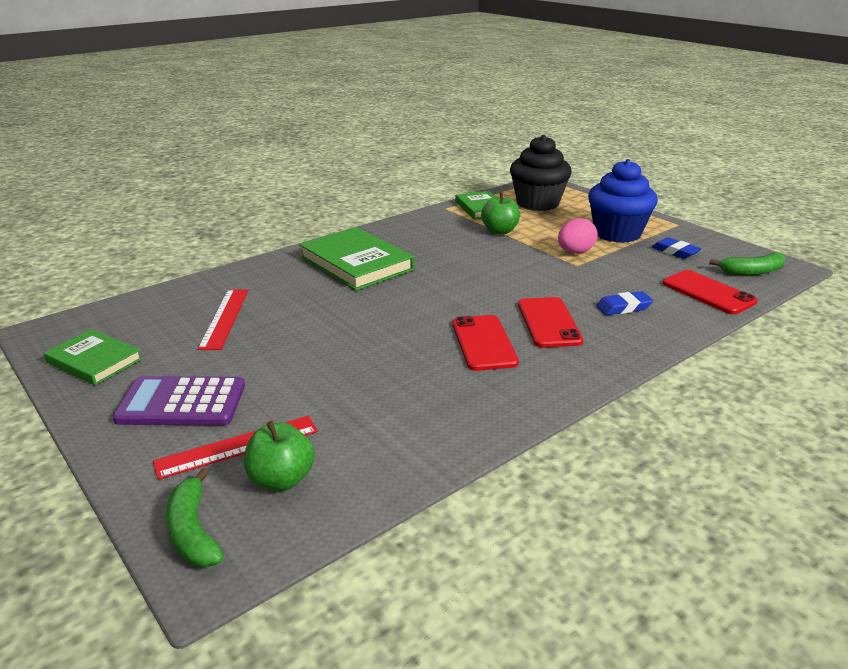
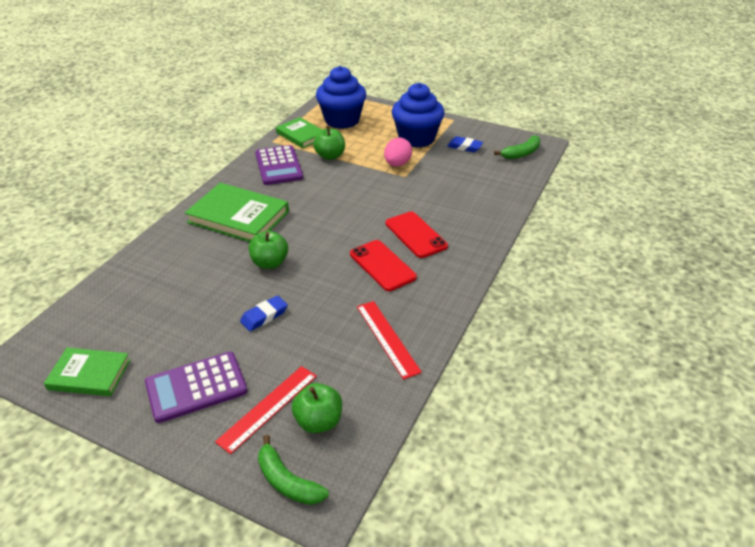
camera: 25 degrees left, 10 degrees up
(225, 318) = (169, 301): red ruler -> red ruler (387, 338)
(355, 310) = (270, 263): none -> green apple
(435, 229) = (279, 166): none -> purple calculator
(537, 203) = (342, 120): black cupcake -> blue cupcake
(623, 307) = (457, 207): blue eraser -> blue eraser (264, 316)
(708, 292) = (503, 179): red phone -> none

